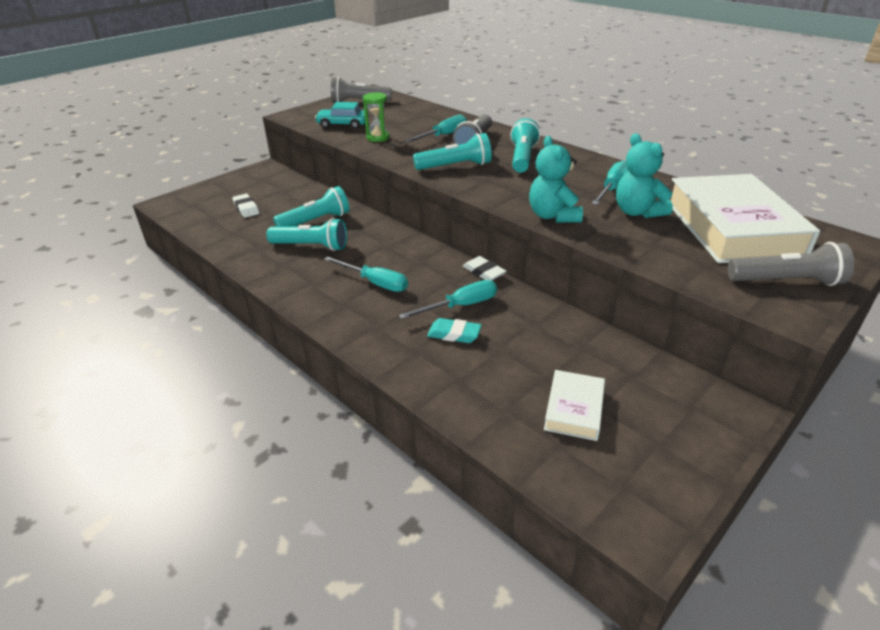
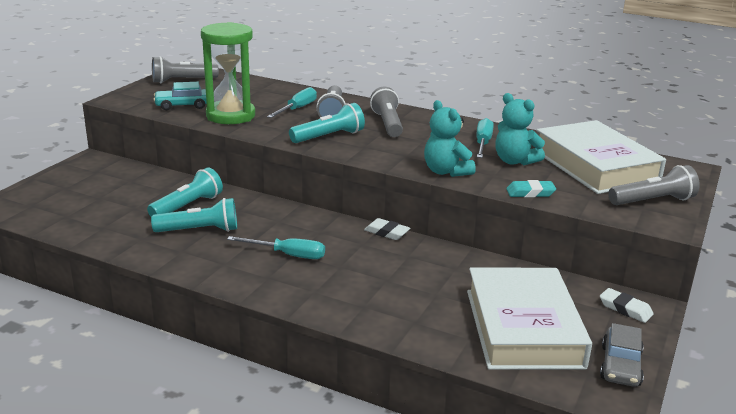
camera: 20 degrees left, 10 degrees down
(246, 208) = (99, 202): white eraser -> white eraser (625, 309)
(377, 137) = (230, 116): green hourglass -> green hourglass, size x2.03
(454, 334) = (390, 287): turquoise eraser -> turquoise eraser (530, 193)
(460, 306) = (382, 263): turquoise screwdriver -> none
(522, 158) = (387, 124): turquoise flashlight -> grey flashlight
(574, 409) = (523, 328): white book -> white book, size x2.11
(670, 484) = (620, 365): none -> grey car

